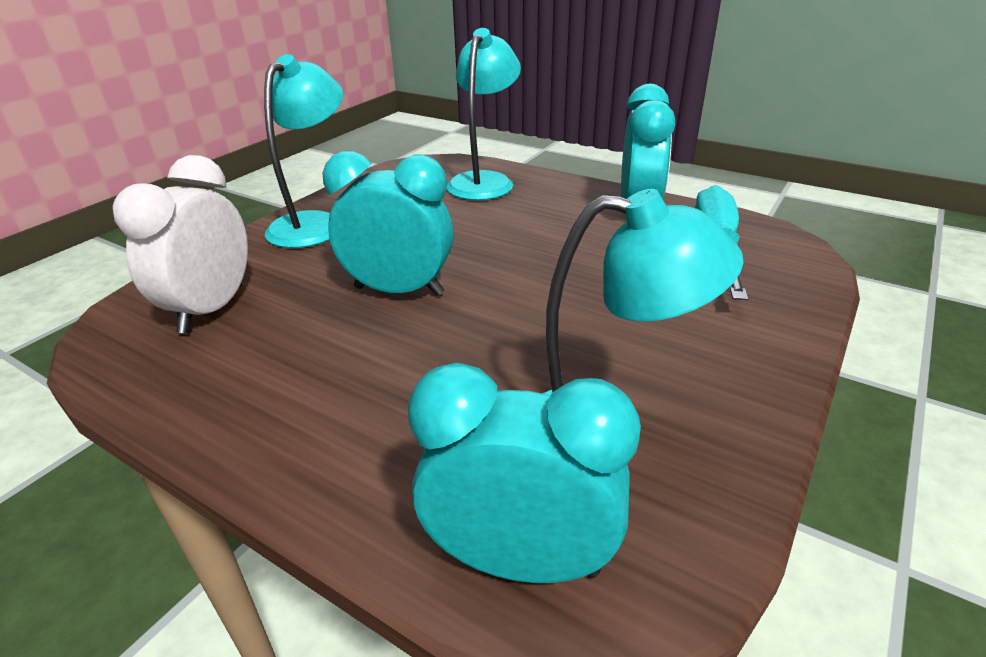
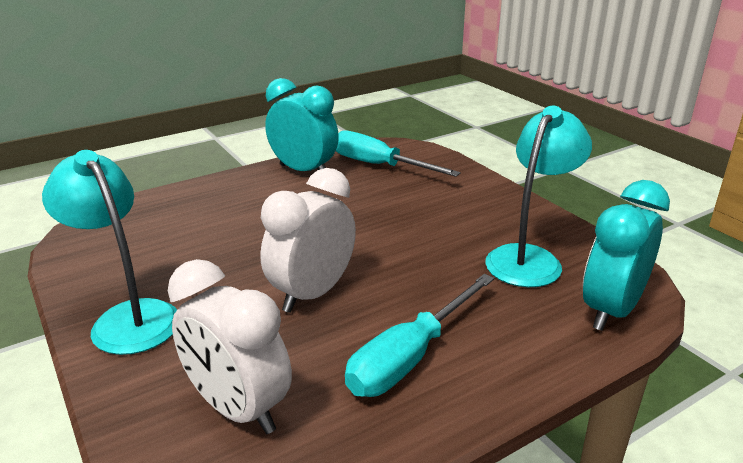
camera: 65 degrees left, 5 degrees down
(317, 383) = (410, 357): none -> turquoise screwdriver
(399, 291) = (312, 293): turquoise clock -> white clock
(484, 181) = (169, 211): turquoise lamp -> none

